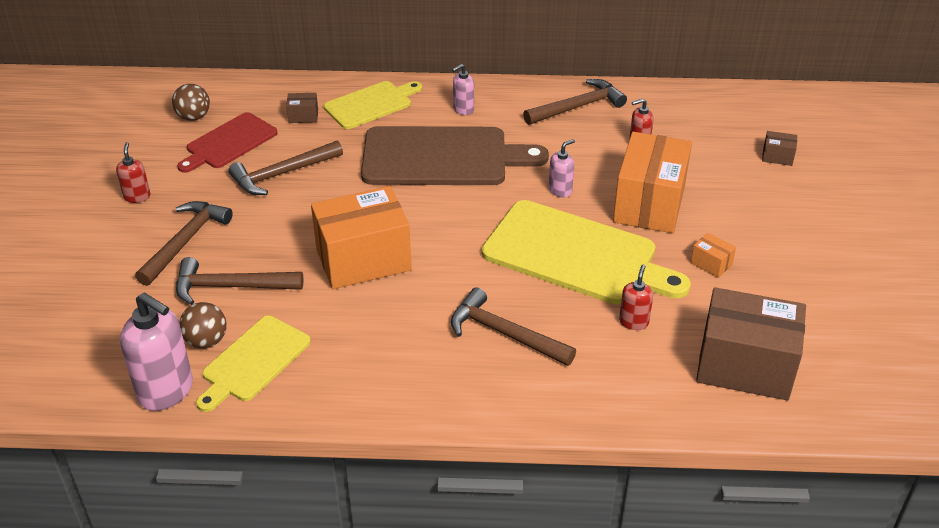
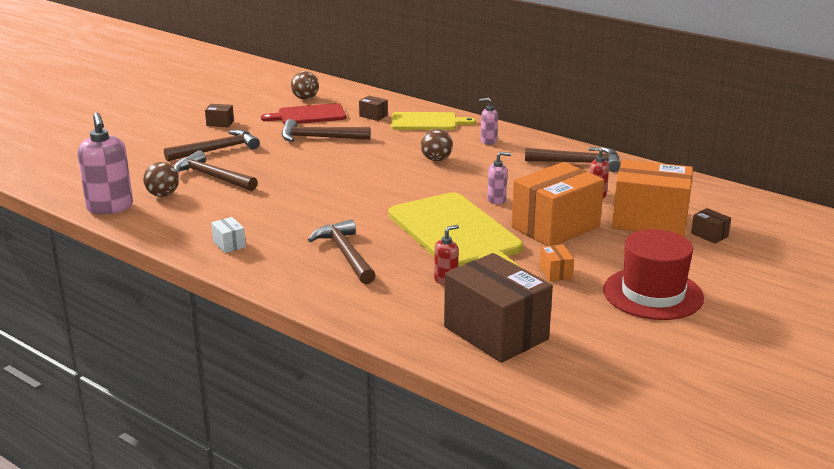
camera: 35 degrees right, 15 degrees down
(137, 196) = (220, 123): red soap dispenser -> brown box
(253, 361) = (174, 212): yellow cutting board -> none
(363, 260) = (308, 190): orange box -> orange box (649, 221)
(371, 379) = (229, 244): none -> white box
(442, 157) = (436, 160): brown cutting board -> brown ball
(810, 252) = (653, 294): none -> red hat

